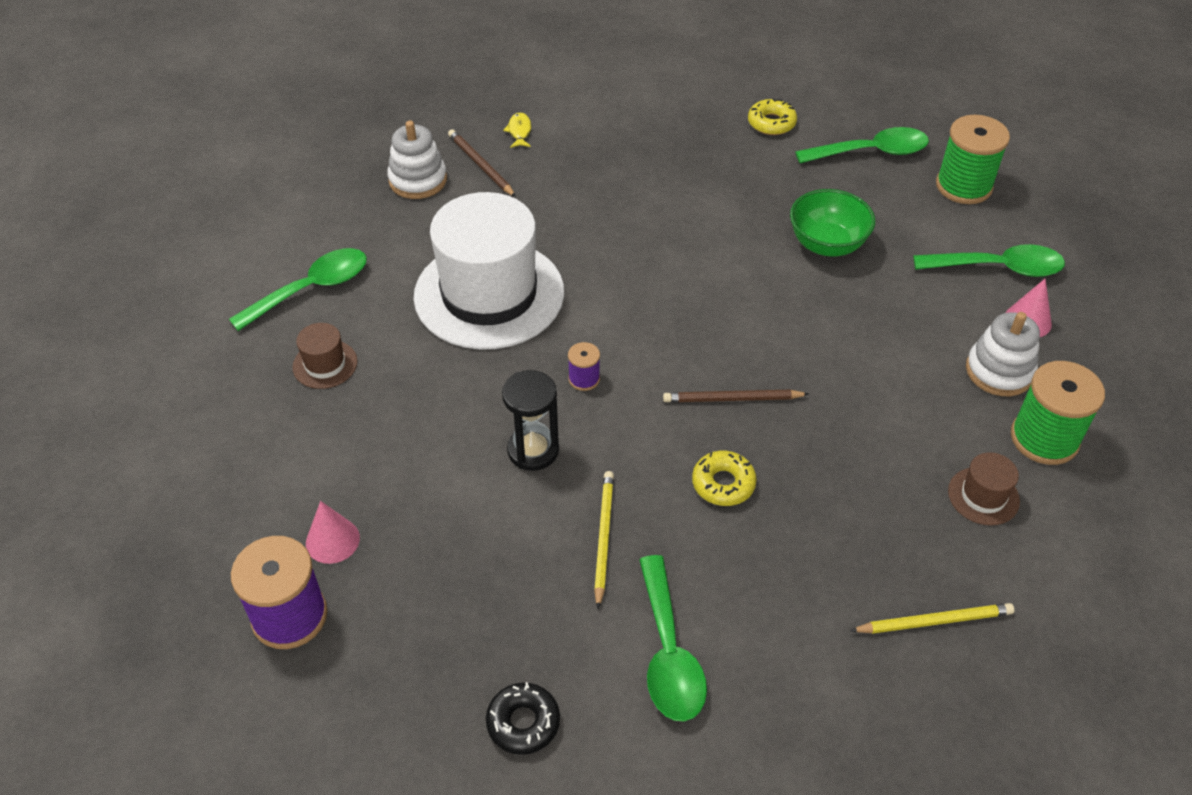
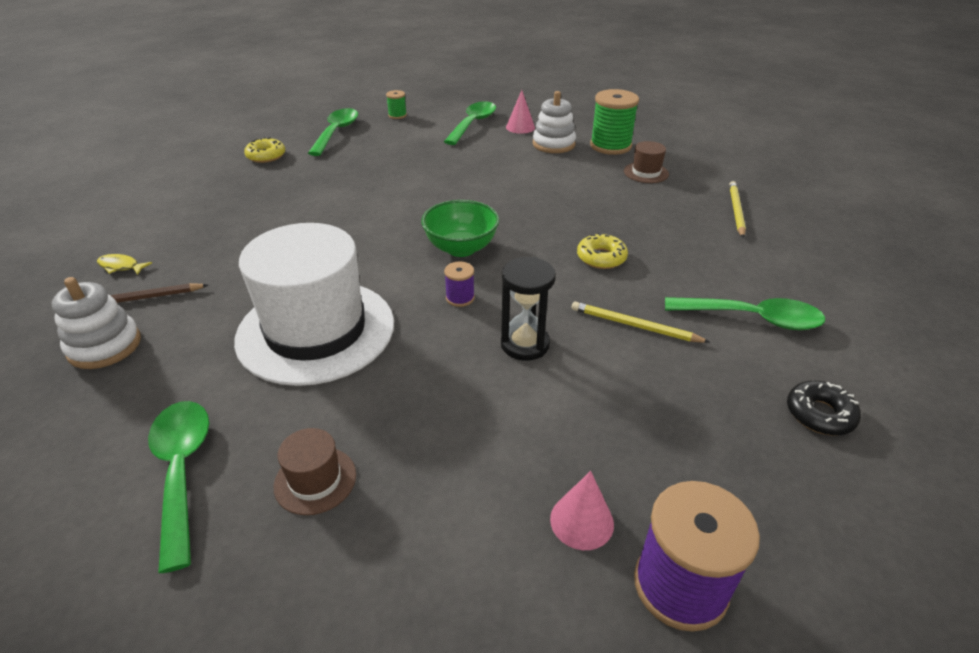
camera: 70 degrees left, 10 degrees down
(732, 399) = (523, 235): brown pencil -> none
(827, 244) = (405, 166): green bowl -> green bowl (461, 248)
(963, 186) = (397, 115): green spool -> green spool, size x0.49

